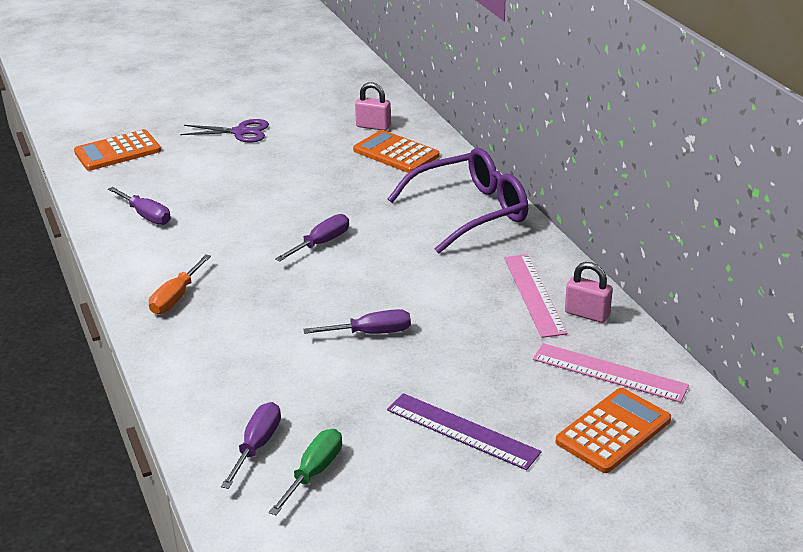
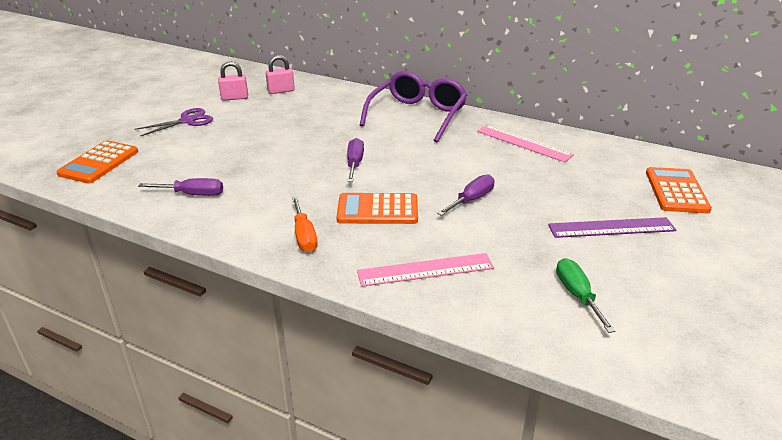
camera: 40 degrees left, 0 degrees up
(257, 445) = (517, 299): purple screwdriver -> none
(396, 153) = (320, 100): orange calculator -> orange calculator (377, 210)
(587, 314) = (565, 142): pink padlock -> pink padlock (234, 98)
(609, 373) = (625, 164): pink ruler -> pink ruler (425, 270)

